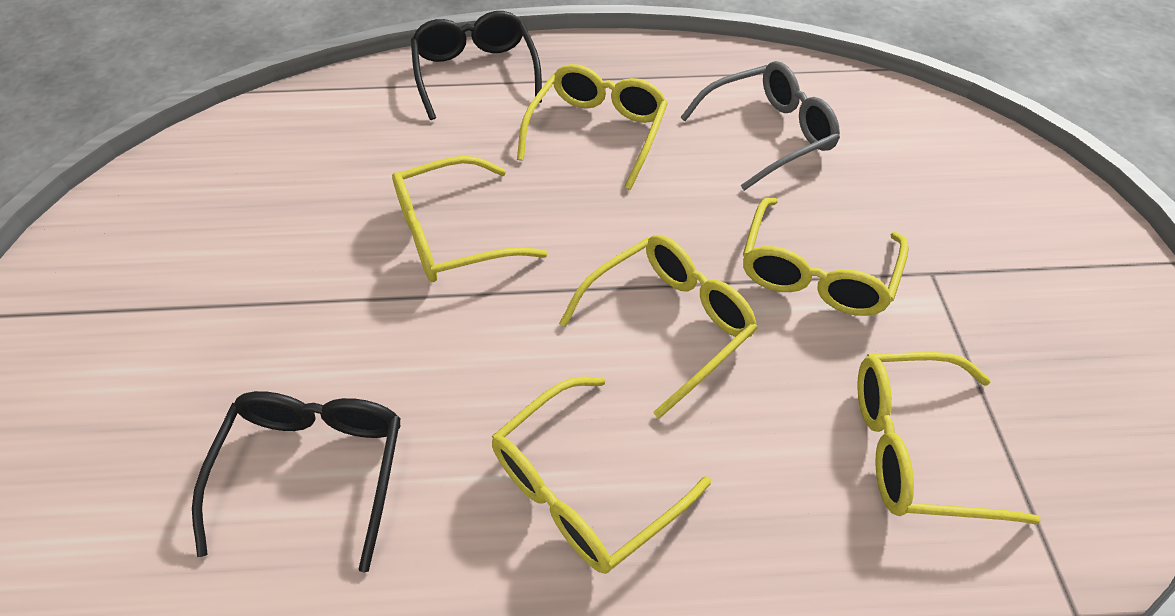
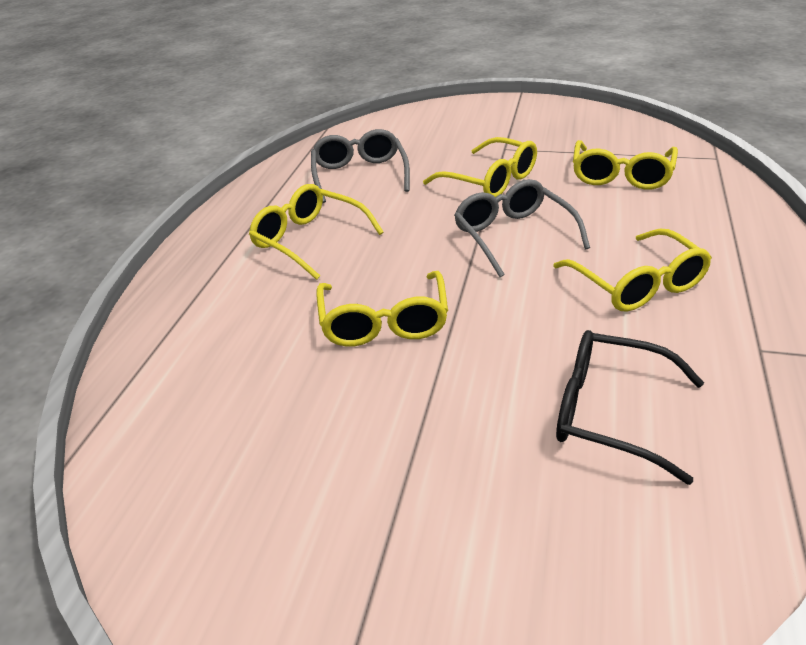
camera: 70 degrees left, 15 degrees down
(476, 73) = (182, 293): black glasses -> none
(668, 323) = (513, 236): yellow glasses -> grey glasses

